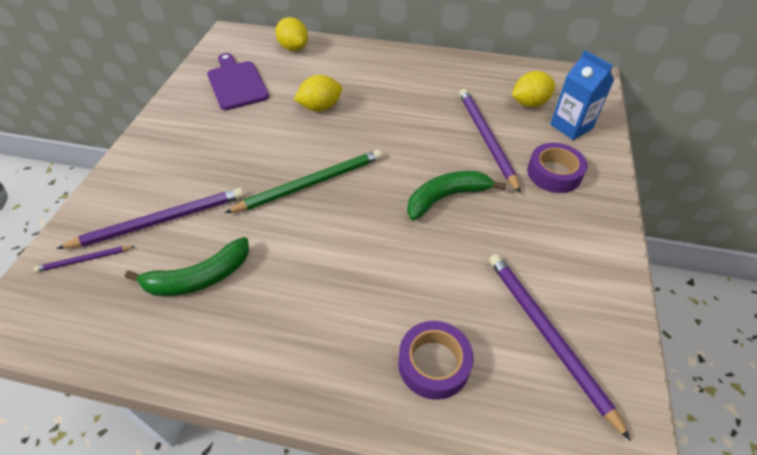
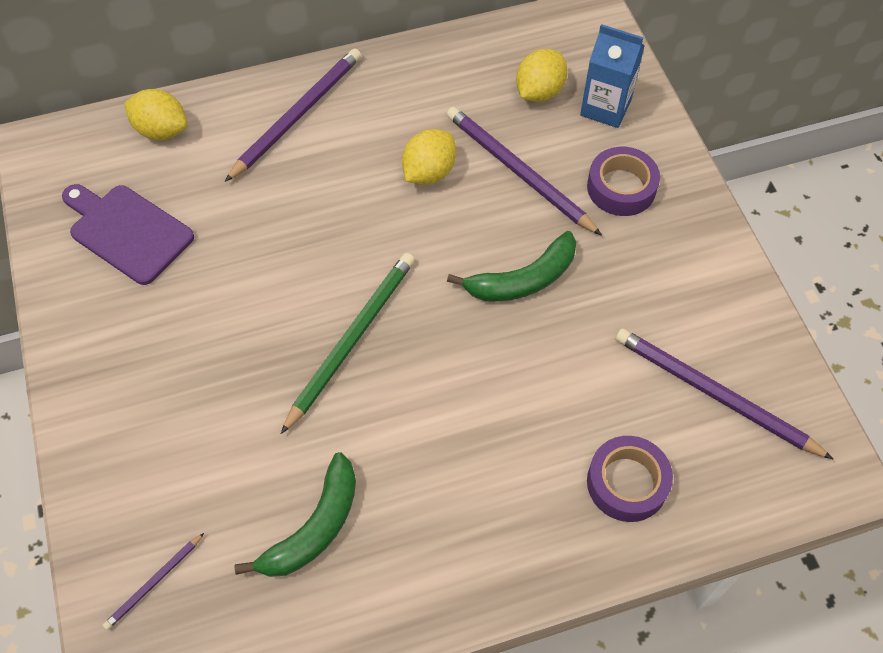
camera: 30 degrees left, 10 degrees up
(161, 221) = (205, 484): purple pencil -> purple pencil (297, 115)
(320, 107) = (278, 218): yellow lemon -> yellow lemon (429, 172)
(446, 197) = (522, 280): green banana -> green banana turned 150 degrees counterclockwise

